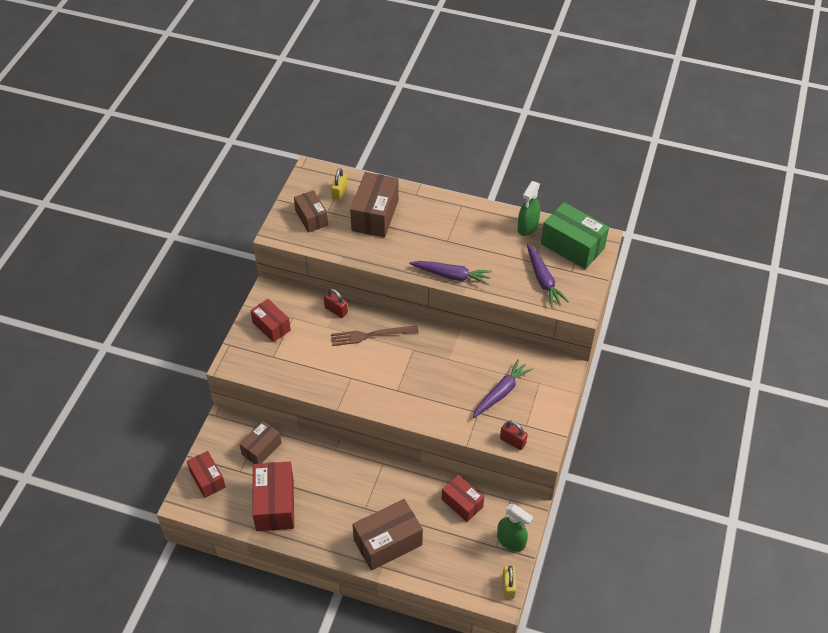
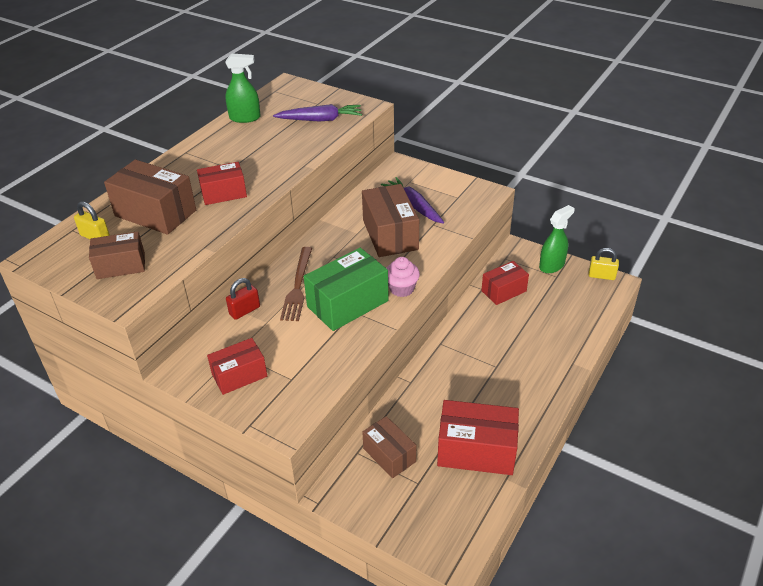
camera: 75 degrees left, 10 degrees down
(207, 479) = (422, 523): red box -> red box (224, 193)
(384, 404) = (401, 289): none -> pink cupcake
(388, 542) = (543, 354): brown box -> brown box (390, 235)
(451, 276) = (283, 172): purple carrot -> none
(512, 441) = (474, 208): red padlock -> none
(527, 227) = (245, 118): green spray bottle -> green spray bottle turned 45 degrees counterclockwise
(572, 246) = (286, 98): green box -> green box (347, 304)

